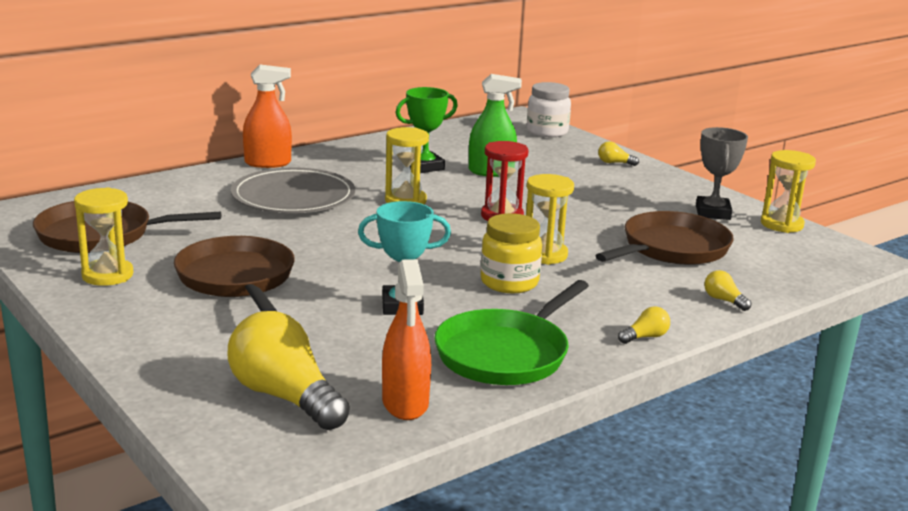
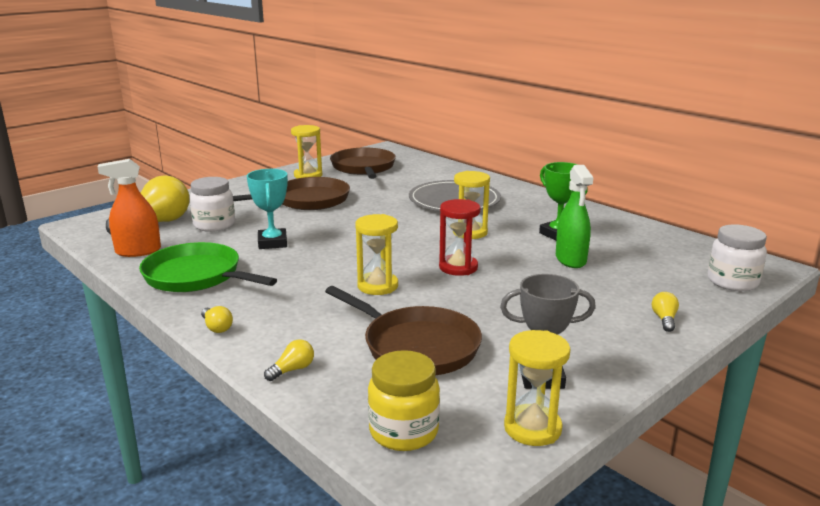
camera: 85 degrees right, 0 degrees up
(268, 163) = (517, 188): orange spray bottle -> none
(314, 347) = (214, 225): none -> white jar
(509, 283) = (317, 274): yellow jar -> yellow jar (404, 432)

